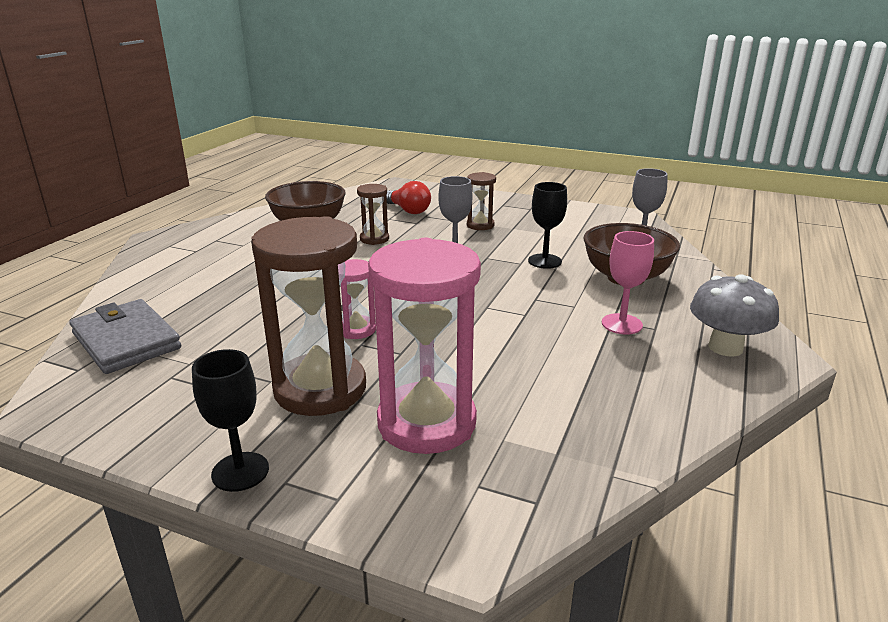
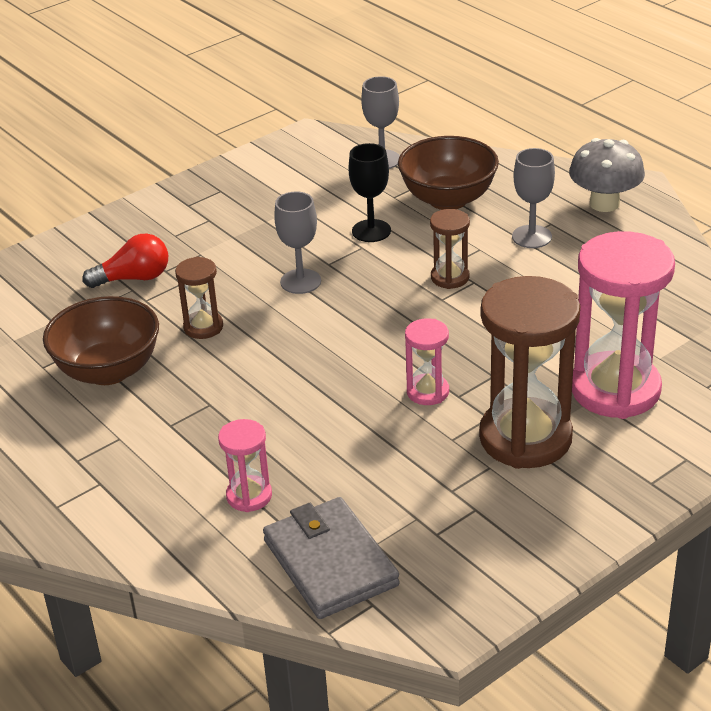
camera: 60 degrees left, 10 degrees up
(126, 341) = (330, 562): grey wallet -> grey wallet turned 75 degrees clockwise
(196, 295) = (249, 496): none -> pink hourglass
(240, 471) = (625, 505): black goblet -> none
(480, 225) = (236, 240): brown hourglass -> brown hourglass (450, 277)
(621, 324) = (531, 237): pink goblet -> grey goblet

